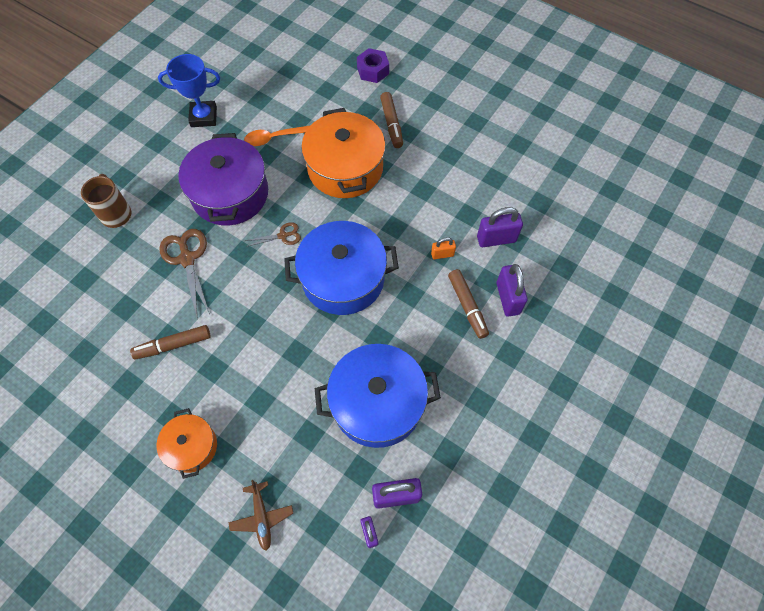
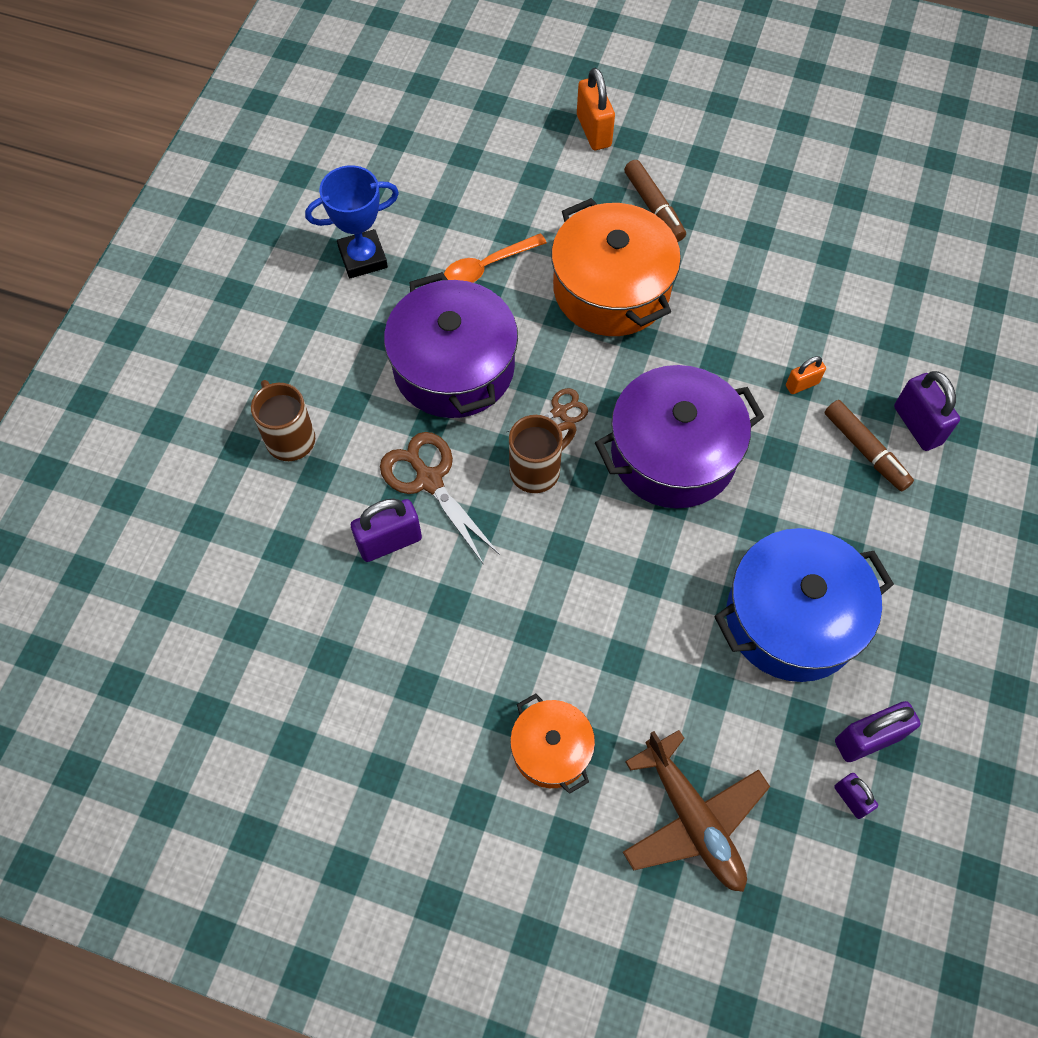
camera: 15 degrees left, 0 degrees up
(173, 345) = (462, 612): brown marker -> none
(255, 268) = (537, 470): none -> brown mug
(262, 517) = (692, 819): brown plane -> brown plane, size x1.70
(343, 279) = (673, 454): blue pot -> purple pot
(373, 70) = (594, 131): purple nut -> orange padlock
(496, 239) = (869, 344): purple padlock -> purple padlock (389, 542)

